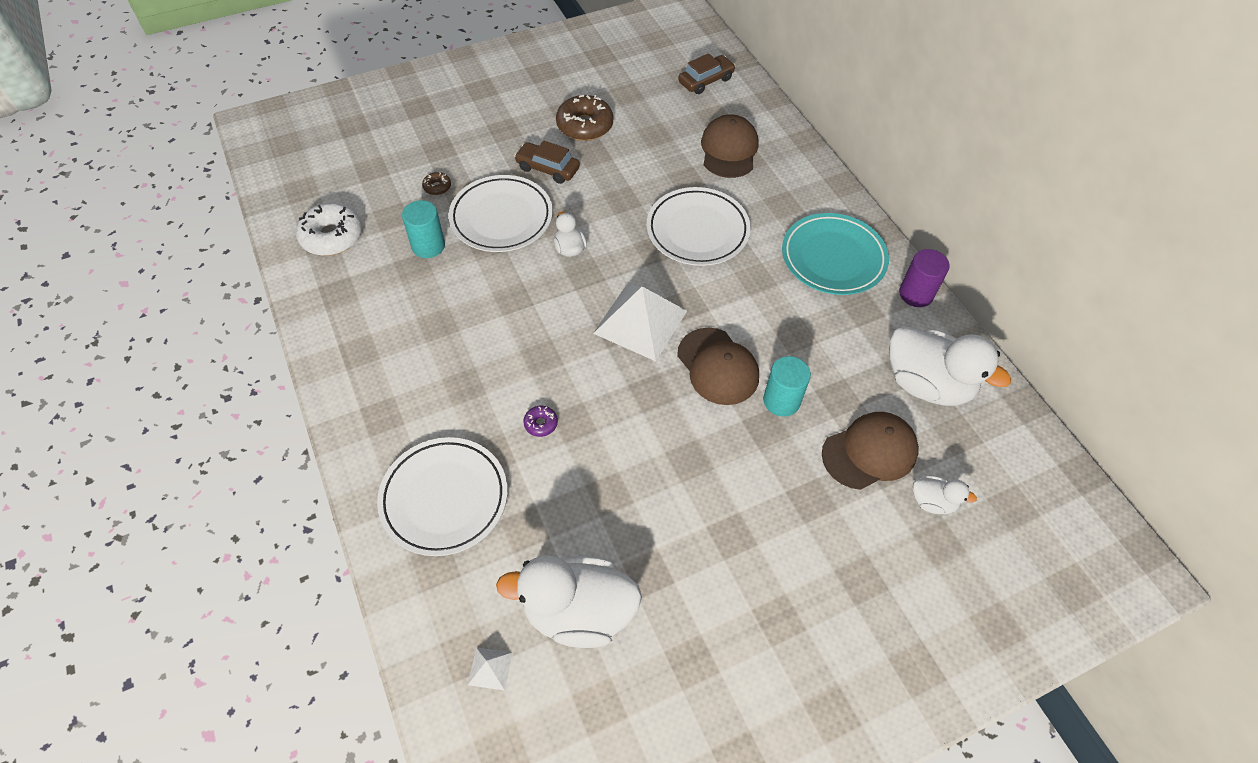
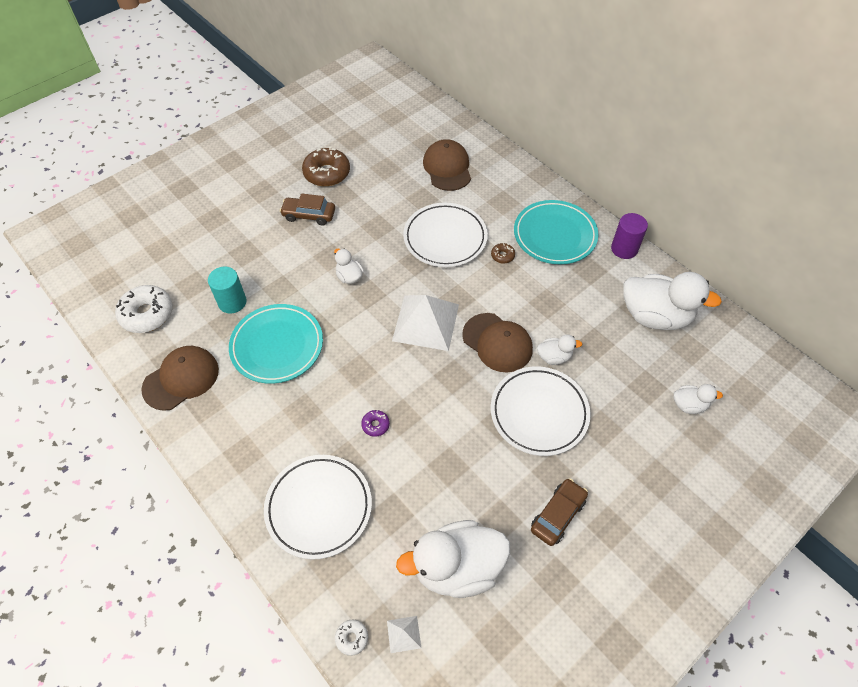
camera: 15 degrees left, 0 degrees up
(430, 654) = (352, 638): none -> white donut
(437, 187) = (222, 251): brown donut -> brown donut (502, 256)
(461, 306) = (277, 346): none -> turquoise plate
(501, 218) = (285, 264): white plate -> white plate (539, 413)
(705, 80) = (410, 116): brown car -> brown car (557, 515)
(781, 400) = (554, 357): turquoise cylinder -> white duck
(869, 452) = (631, 379): brown cap -> brown cap (181, 379)

